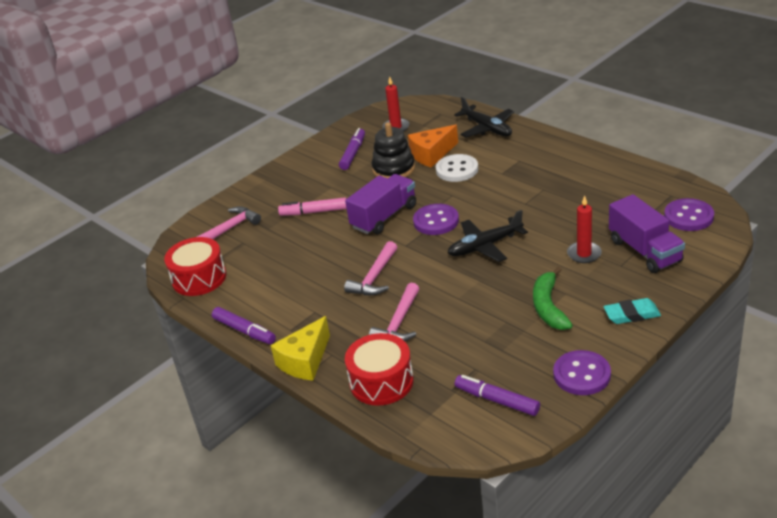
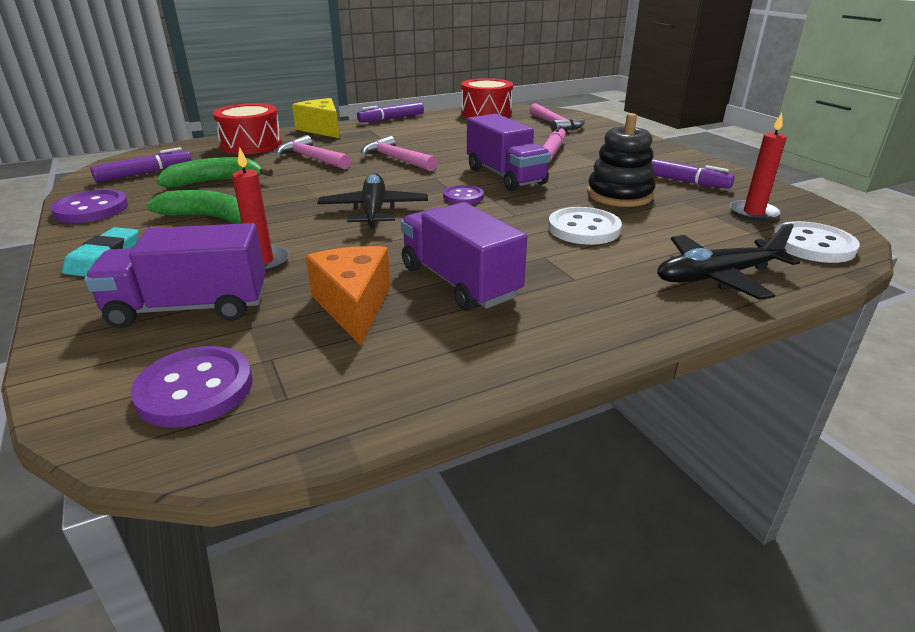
camera: 105 degrees right, 5 degrees down
(430, 110) = (813, 245): none -> white button
(432, 154) = (645, 221): orange cheese -> orange cheese (354, 306)
(436, 221) = (463, 197): purple button -> purple button, size x0.64
(486, 346) = (215, 182): none -> green banana
(550, 187) = (459, 282): none -> purple truck

